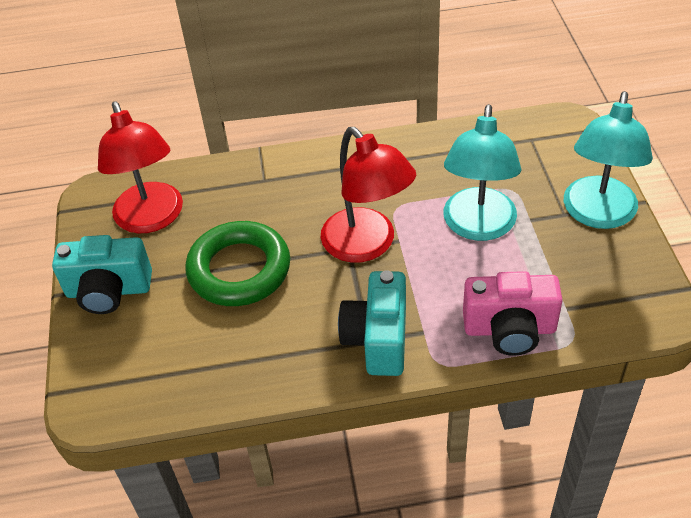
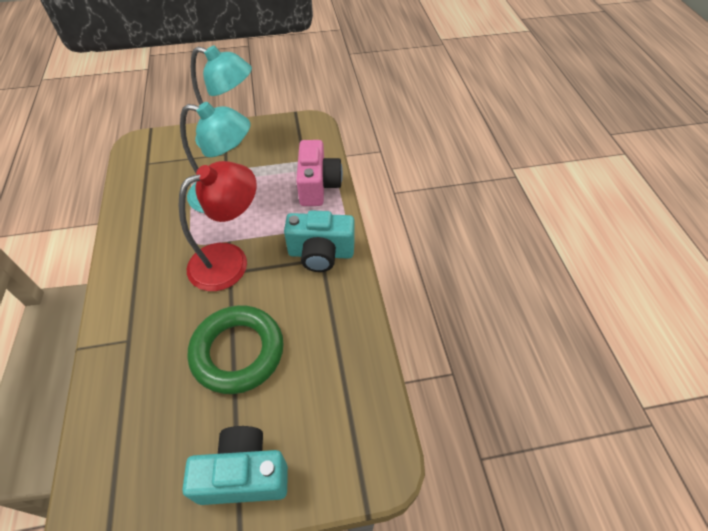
camera: 95 degrees left, 5 degrees up
(109, 291) = (244, 474): turquoise camera -> turquoise camera turned 90 degrees counterclockwise
(152, 219) = (151, 445): red lamp -> none

